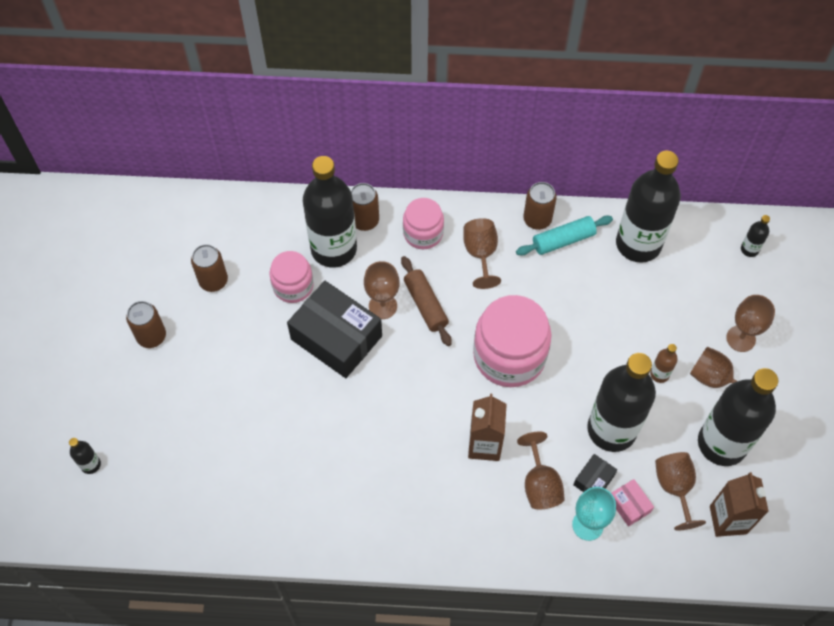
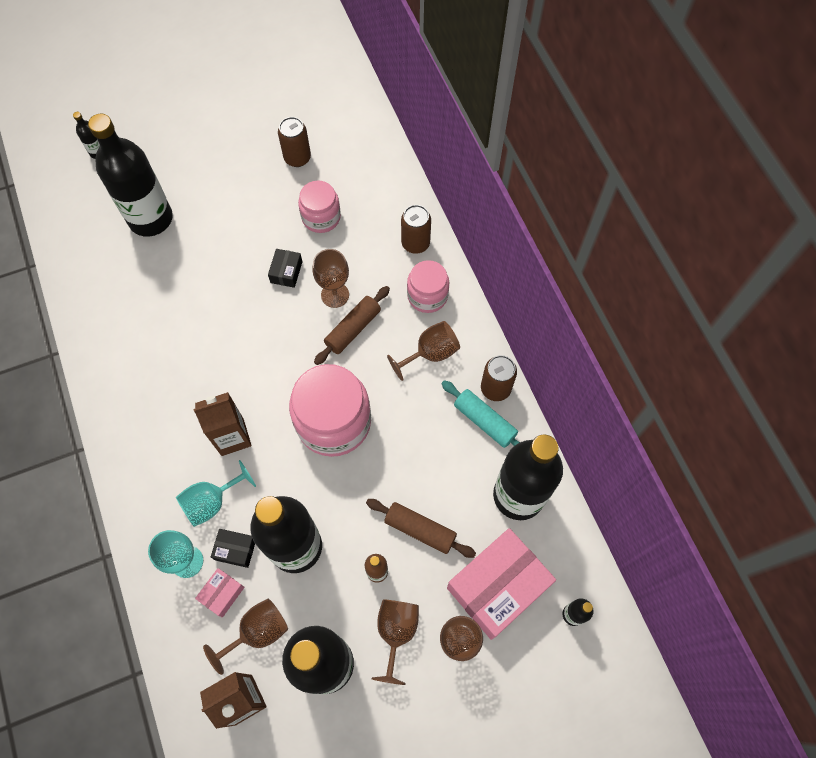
camera: 65 degrees right, 5 degrees up
(151, 336) = (226, 139): brown can -> none
(334, 249) = (373, 232): black bottle -> black bottle (151, 219)
(336, 337) = (286, 272): black box -> black box, size x0.45
(540, 484) = (212, 501): brown goblet -> turquoise goblet
(637, 327) = (420, 530): none -> brown rolling pin
(707, 291) = (498, 587): none -> pink box

